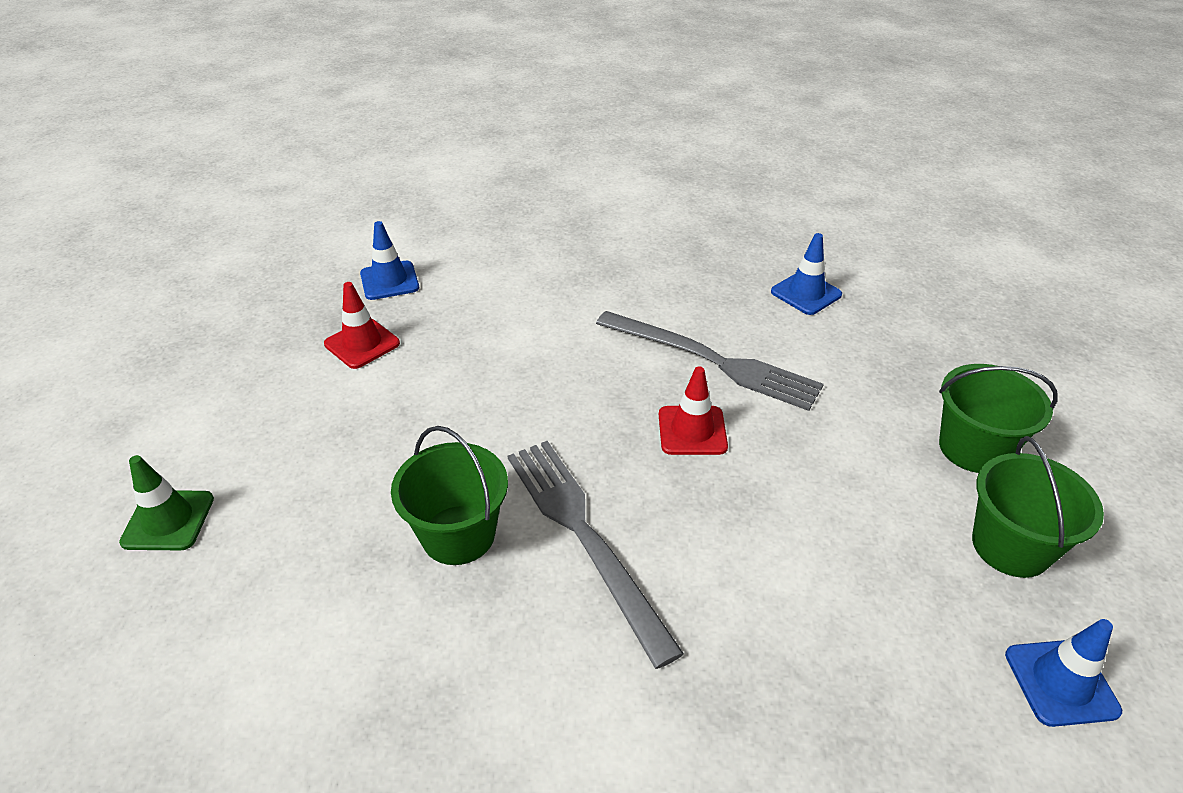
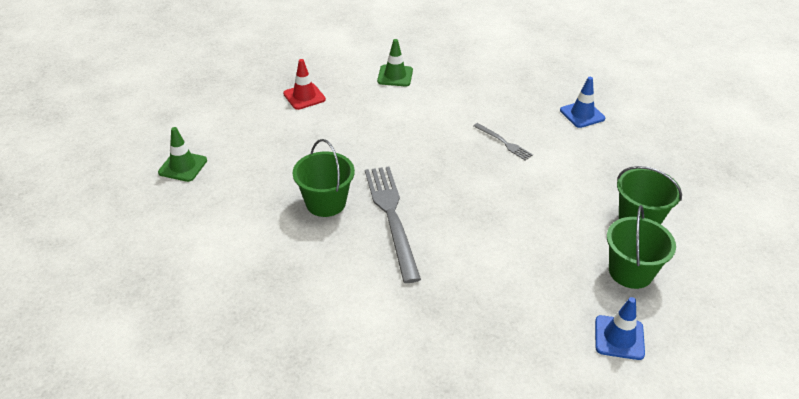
camera: 15 degrees right, 0 degrees up
(389, 281) = (330, 64): blue traffic cone -> none
(501, 283) = (395, 76): none -> green traffic cone
(692, 430) = (474, 177): red traffic cone -> none
(712, 361) = (504, 142): grey fork -> grey fork, size x0.49

